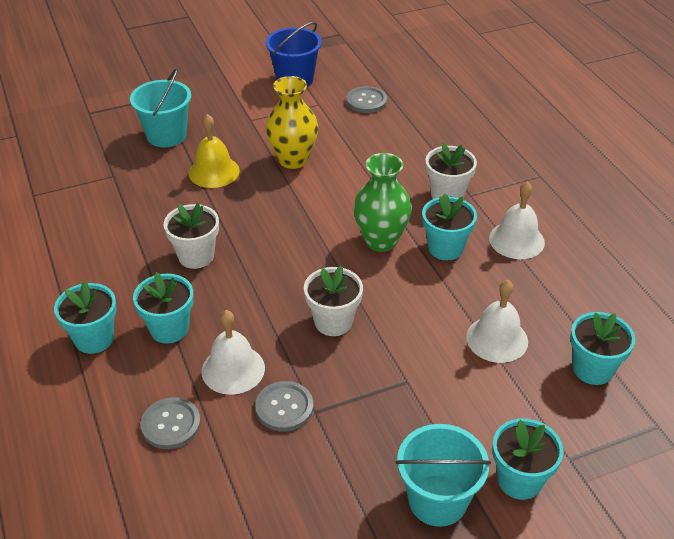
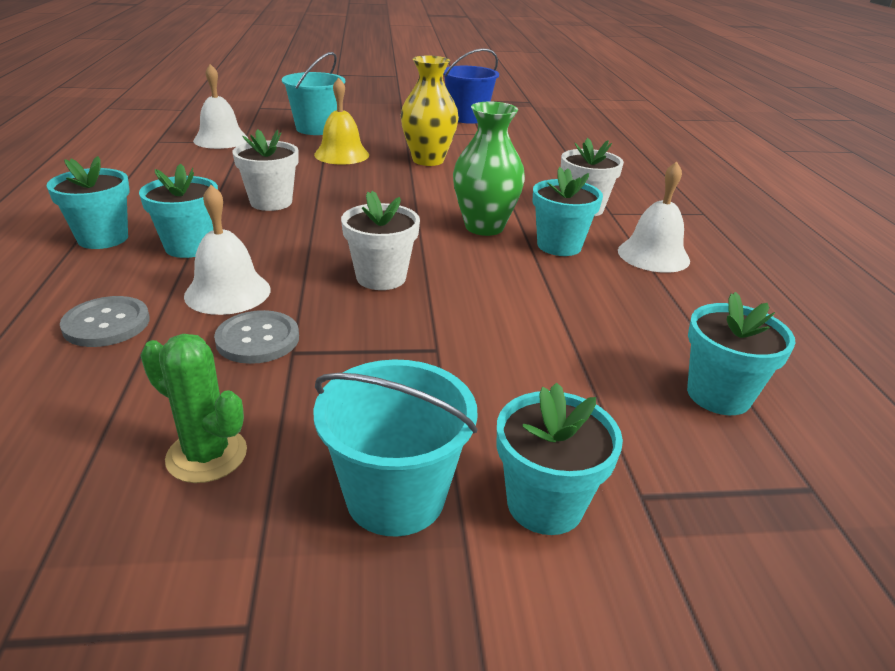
camera: 15 degrees right, 10 degrees down
(315, 506) = (207, 455): none -> green cactus
(366, 101) = (531, 139): grey button -> none
(497, 339) = (586, 334): white bell -> white bell (221, 139)

